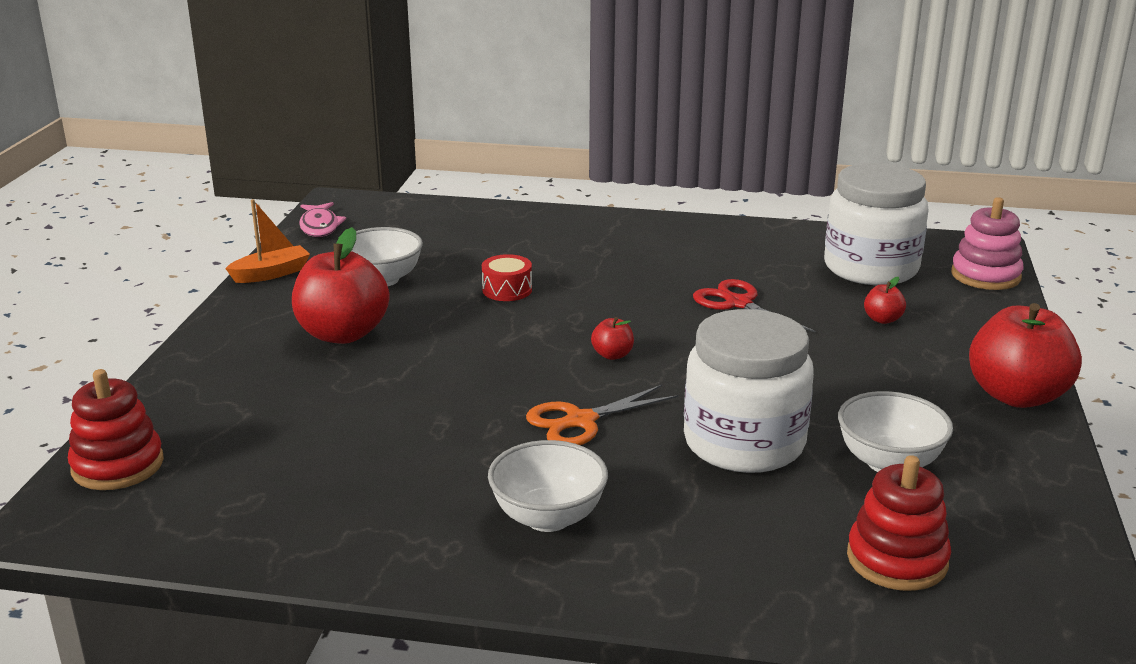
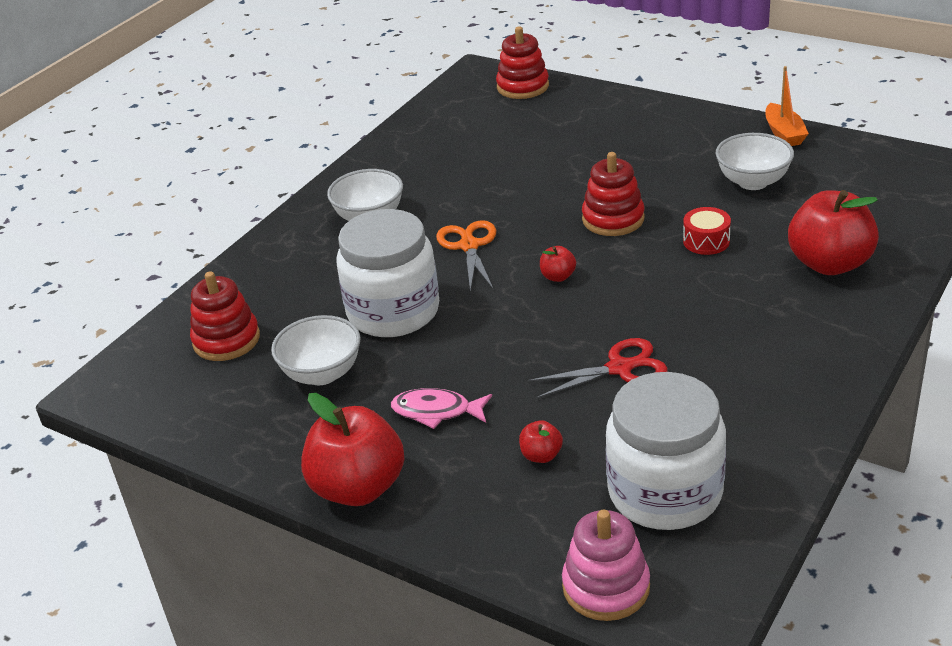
camera: 115 degrees right, 10 degrees up
(320, 226) = (887, 157): pink fish -> pink fish (436, 411)
(343, 334) = (657, 160): red apple -> red apple (829, 263)
(483, 341) = (613, 219): none -> red stacking toy

